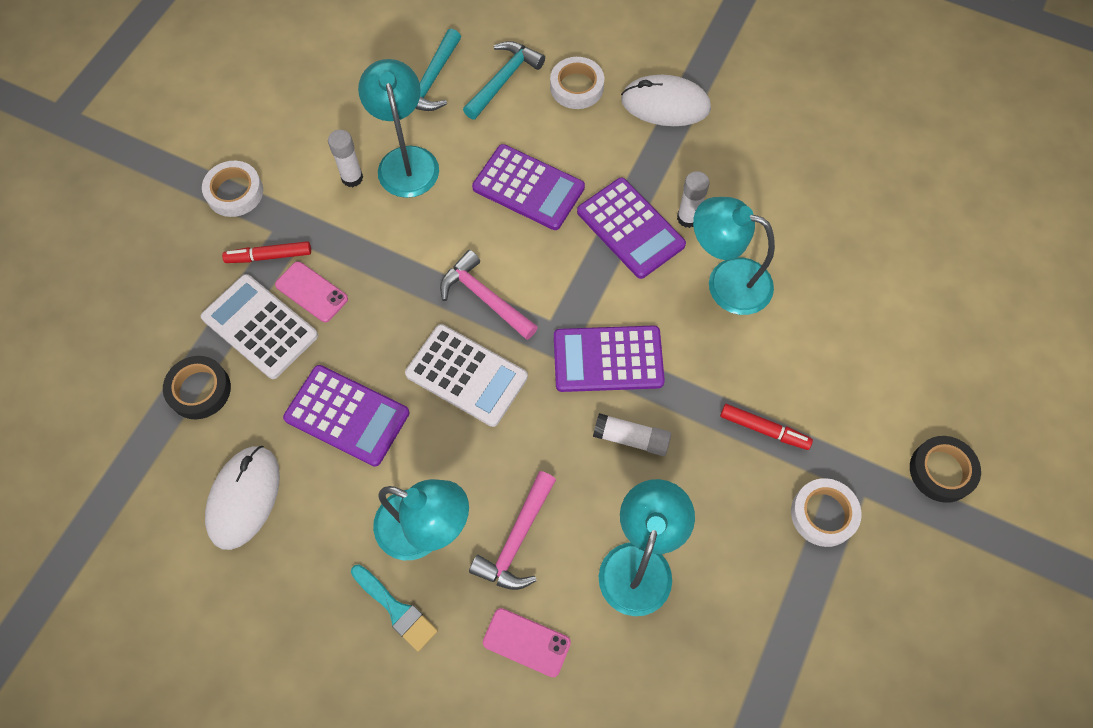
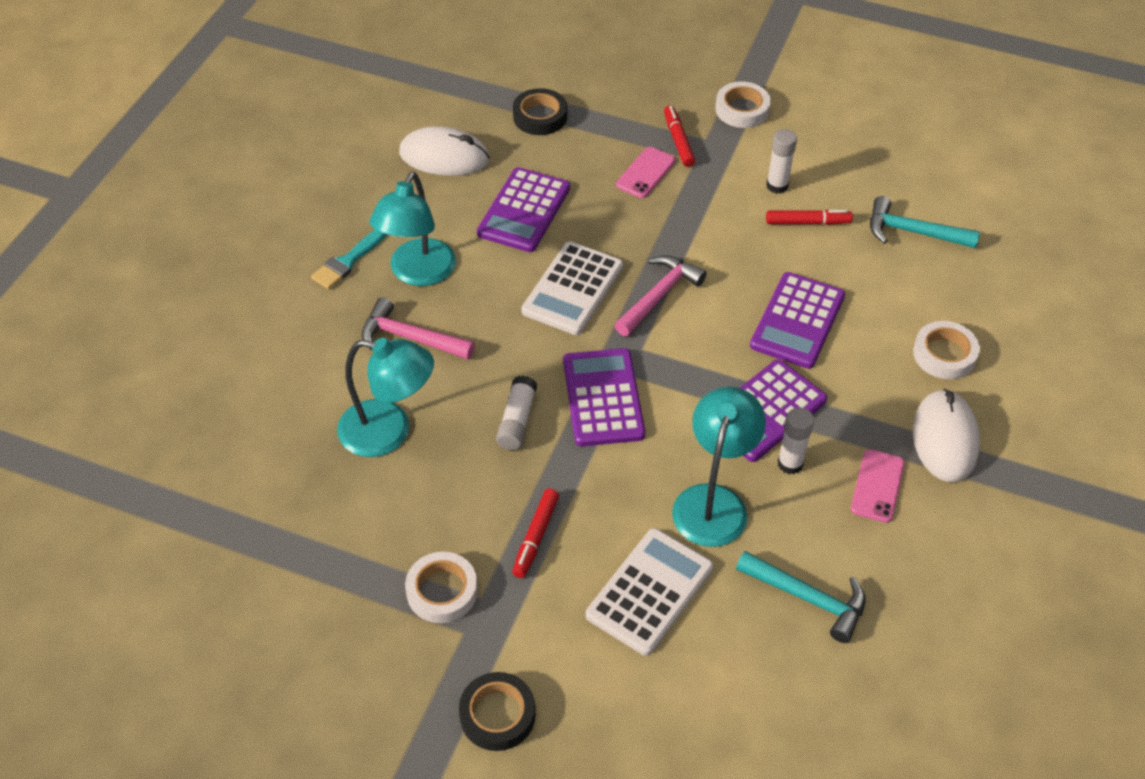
camera: 85 degrees right, 15 degrees down
(260, 327) = (605, 144): white calculator -> white calculator (649, 591)
(406, 160) = (807, 222): turquoise lamp -> red marker
(503, 80) = (934, 290): turquoise hammer -> turquoise hammer (808, 598)
(526, 642) = (316, 351): pink phone -> pink phone (877, 486)

